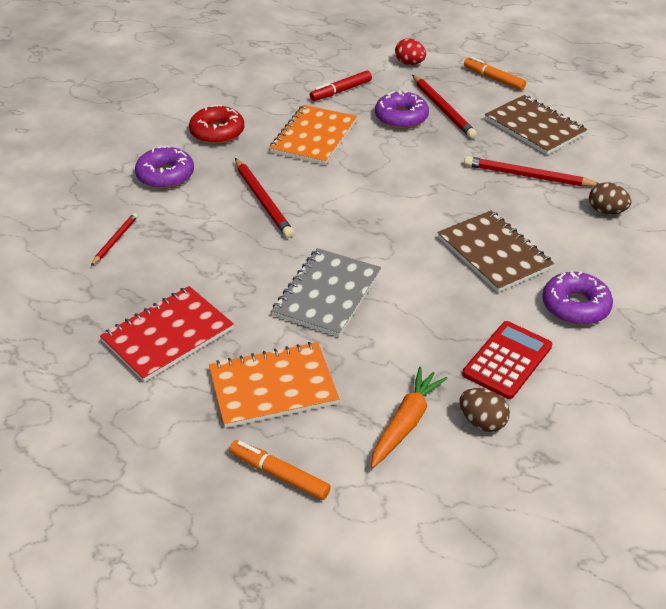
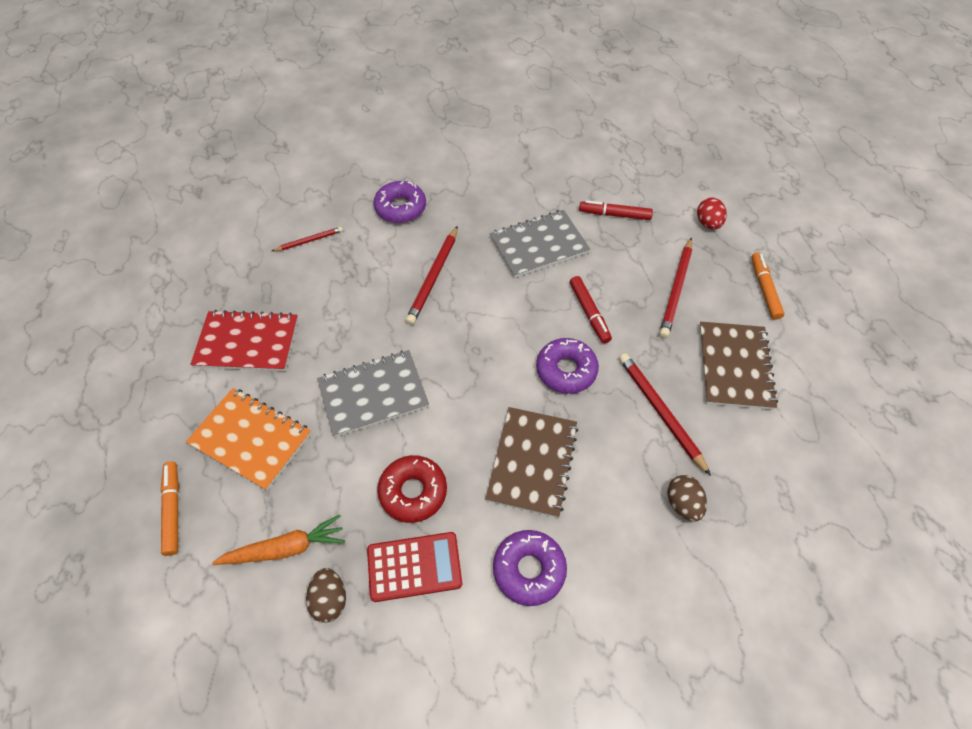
camera: 45 degrees right, 15 degrees up
(217, 132) = (478, 193): red donut -> red donut (413, 492)
(313, 137) = (539, 245): orange notebook -> grey notebook
(401, 117) = (630, 274): purple donut -> purple donut (566, 370)
(407, 153) = (589, 313): none -> red marker

